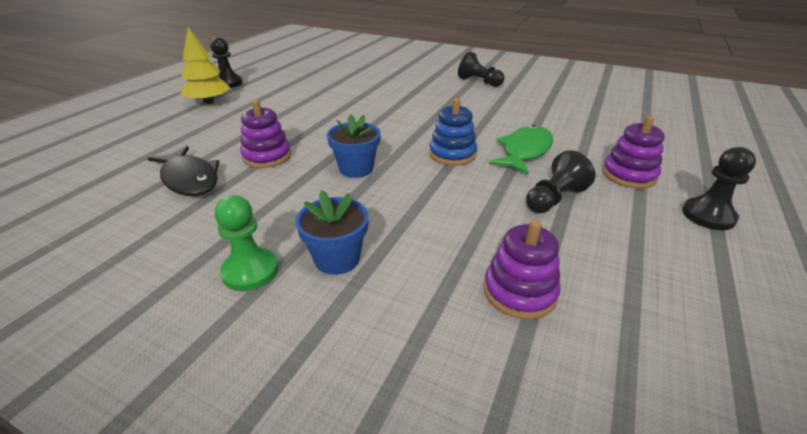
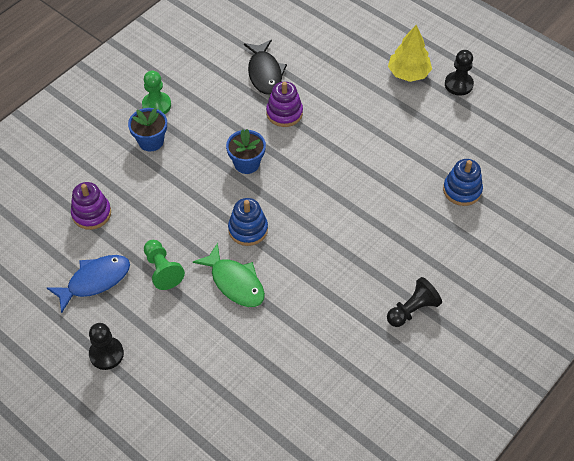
camera: 105 degrees right, 20 degrees up
(190, 179) = (265, 73): black fish -> black fish turned 75 degrees counterclockwise
(352, 75) = (462, 190): none -> blue stacking toy
(554, 199) = (162, 270): black pawn -> green pawn
(628, 253) = (95, 281): none -> blue fish
(629, 175) = (172, 338): purple stacking toy -> none

